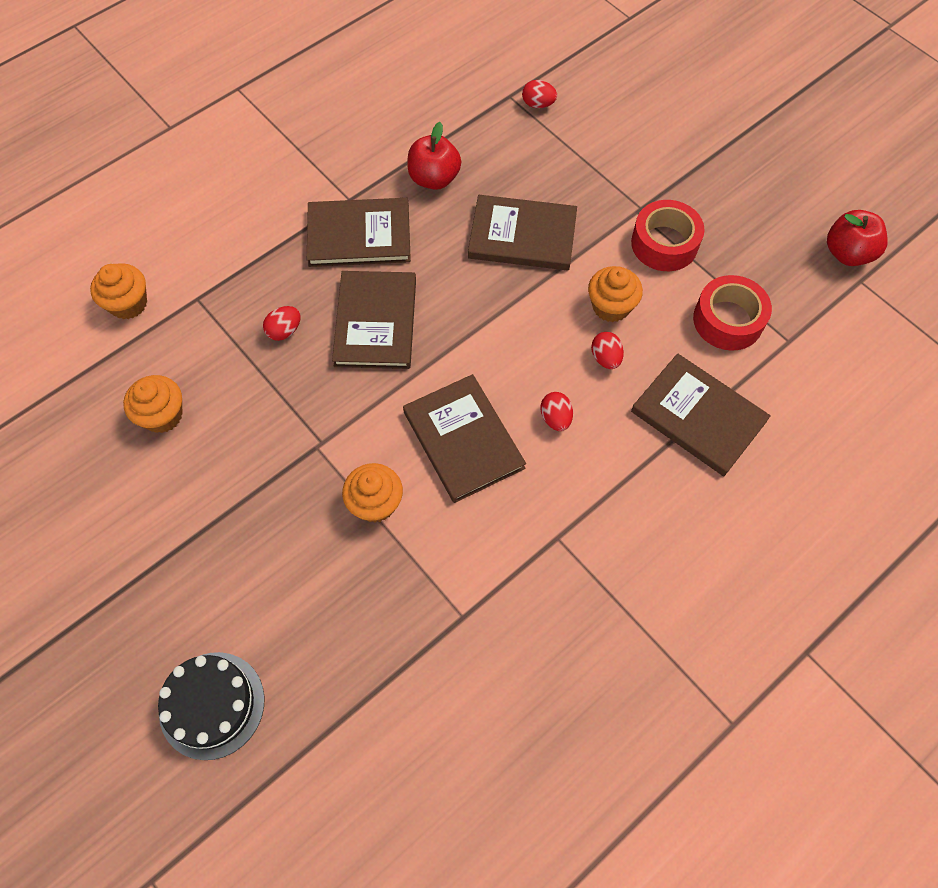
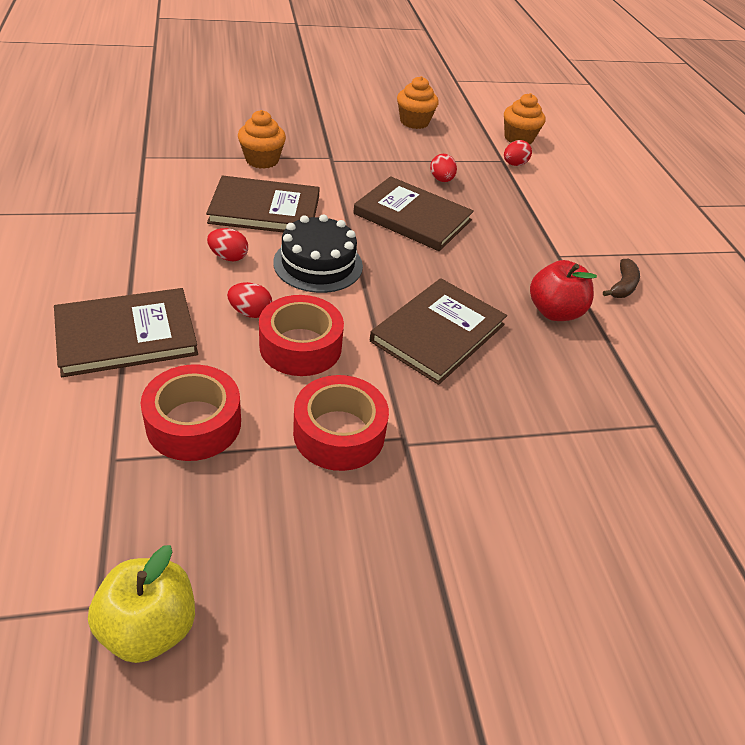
camera: 115 degrees right, 20 degrees down
(212, 705) = (212, 79): black cake -> black cake (318, 264)
(359, 235) = (511, 244): brown book -> none
(360, 148) = (622, 286): none -> brown banana
(538, 104) = (631, 443): red egg -> red egg (514, 164)
(611, 306) = (300, 346): orange cupcake -> red tape
(847, 253) = (149, 627): red apple -> yellow apple

